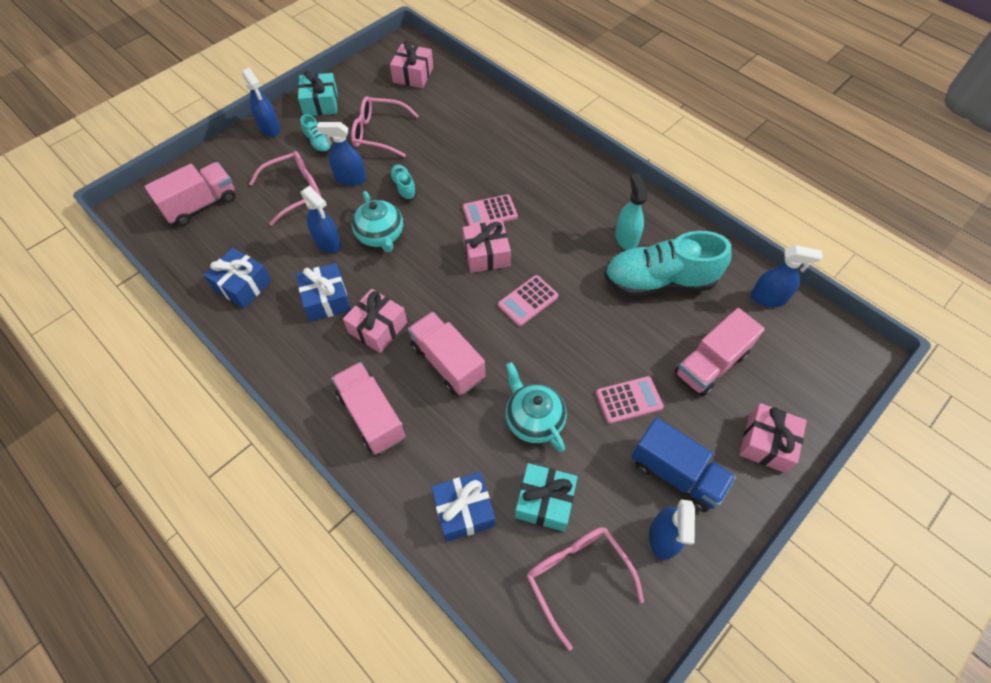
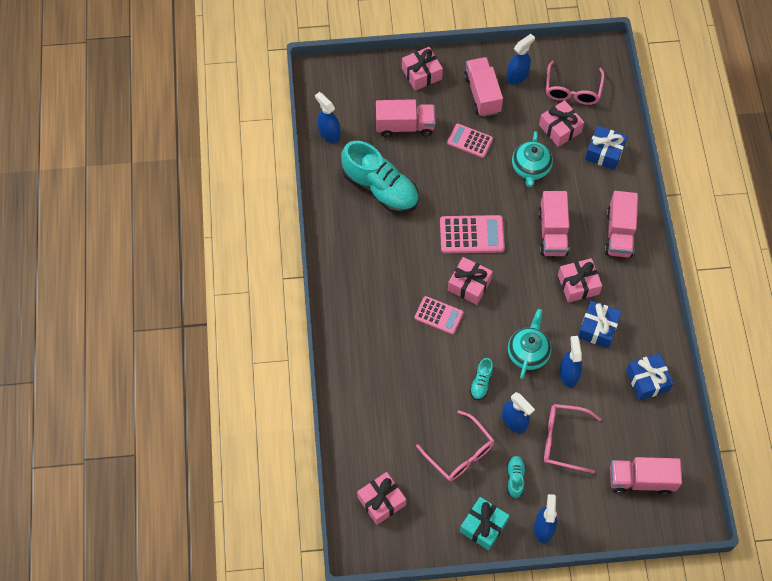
camera: 140 degrees left, 5 degrees up
(528, 301) = (471, 235): pink calculator -> pink calculator, size x1.50
(544, 501) = (560, 128): turquoise gift -> pink gift
(626, 238) = (369, 230): turquoise spray bottle -> none
(676, 473) = (482, 94): blue truck -> pink truck

